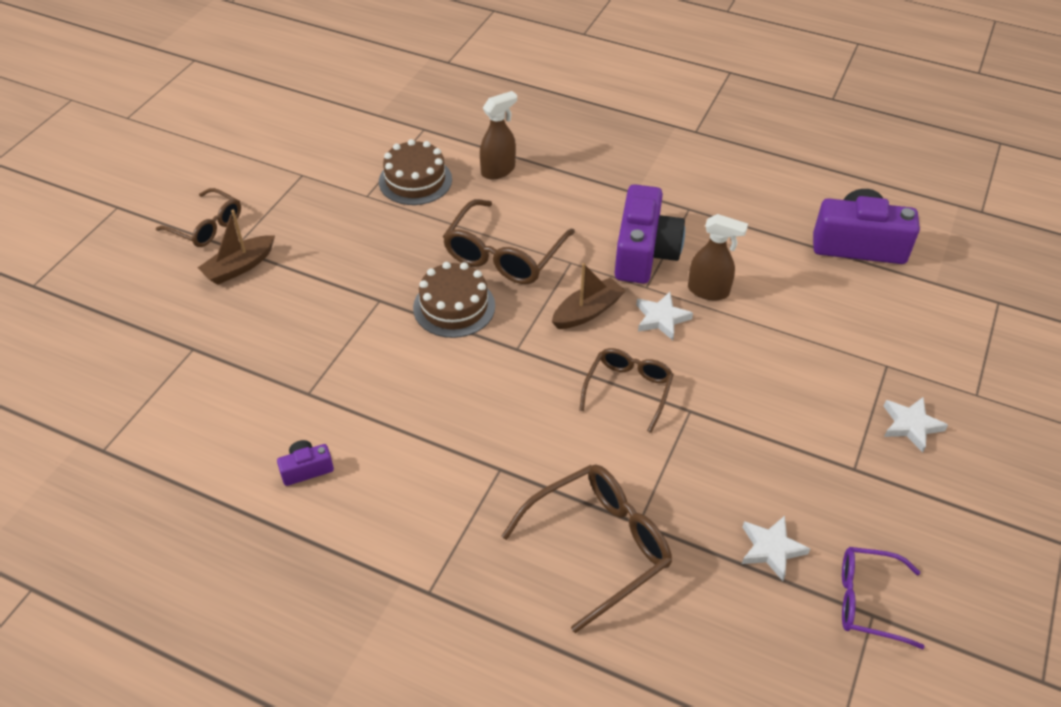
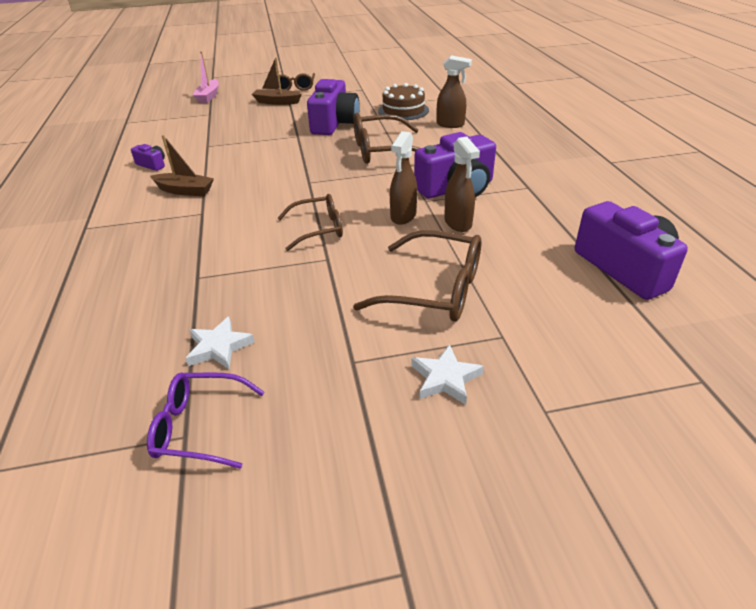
camera: 55 degrees right, 10 degrees down
(118, 322) = (208, 96): none -> pink boat
(382, 252) = (334, 124): none -> purple camera
(454, 306) = (319, 154): brown cake -> none
(587, 311) = (372, 190): brown boat -> brown boat (185, 191)
(599, 546) = (163, 270): brown glasses -> brown glasses (435, 290)
(661, 318) = (403, 216): white star -> brown spray bottle
(867, 601) = (199, 427): purple glasses -> purple glasses turned 60 degrees counterclockwise

